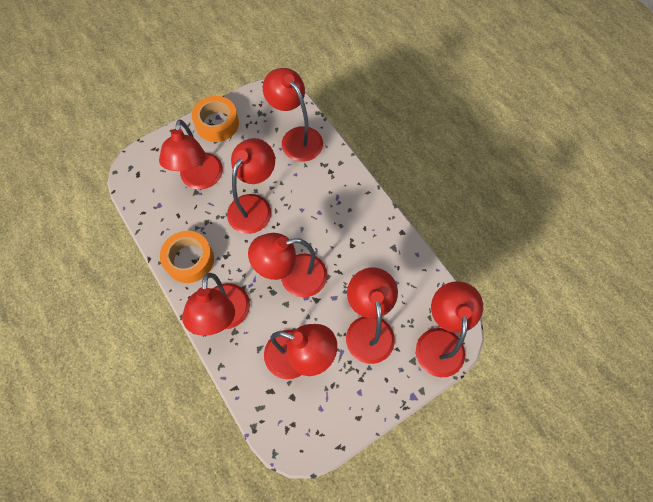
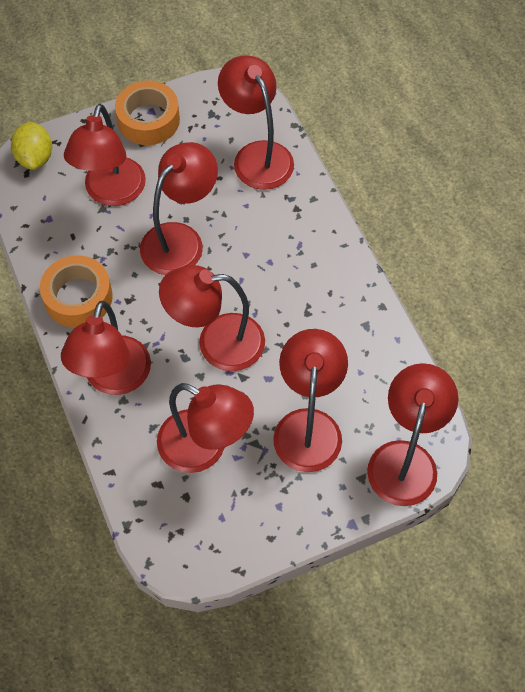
camera: 10 degrees right, 5 degrees down
(142, 162) = (35, 157): none -> yellow lemon

